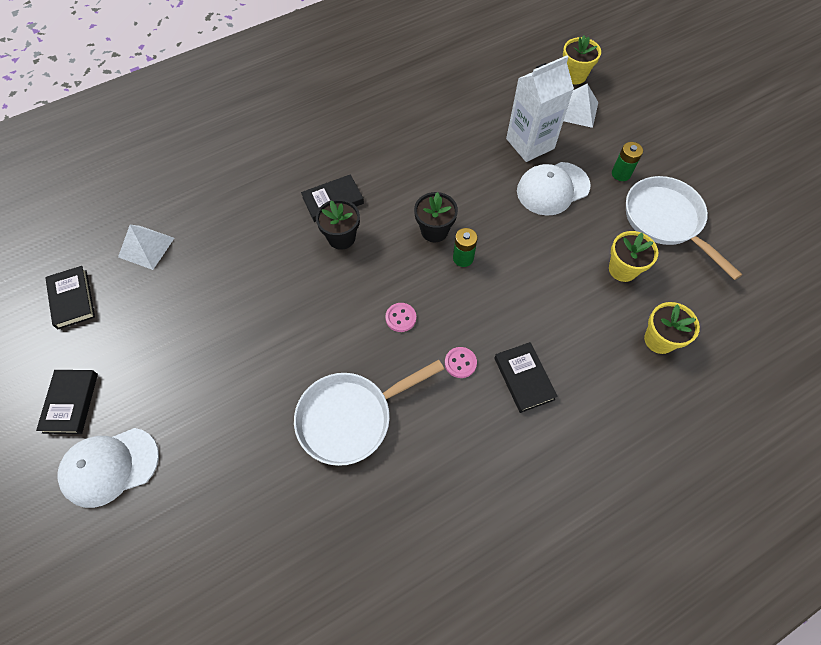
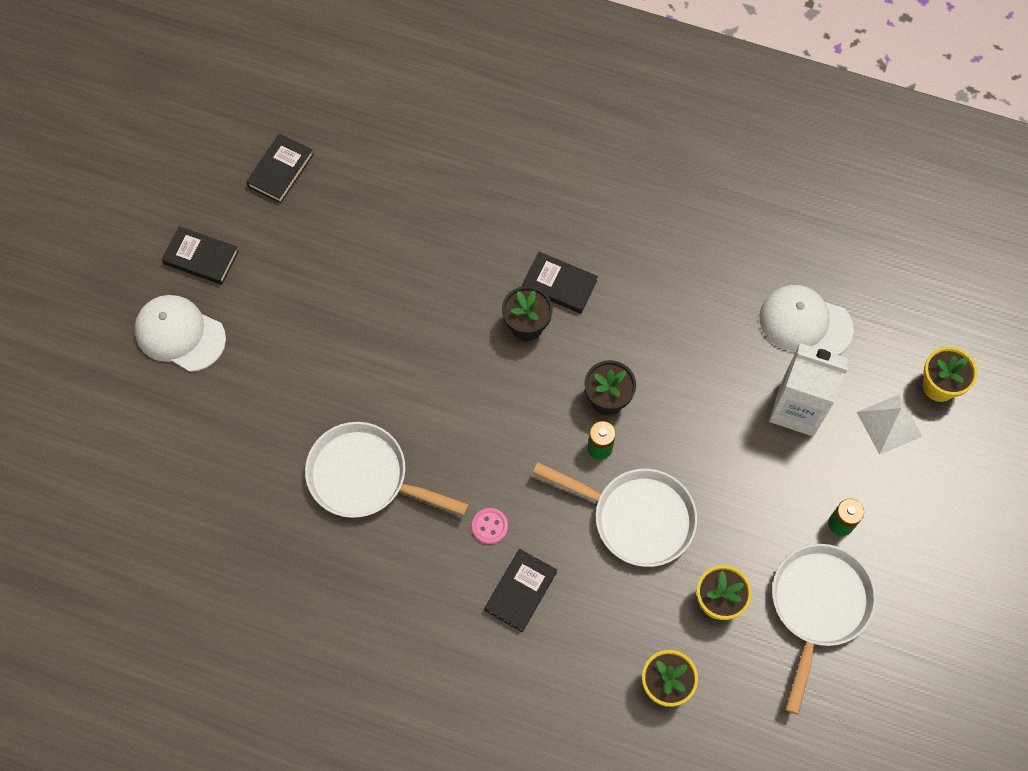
camera: 50 degrees right, 5 degrees up
(70, 403) = (201, 257): black book -> black book turned 60 degrees clockwise
(146, 247) = (374, 178): white pyramid -> none
(400, 318) = (490, 442): pink button -> none
(529, 272) = (636, 518): none -> white pan
(552, 189) = (758, 470): white cap -> white cap (805, 323)

